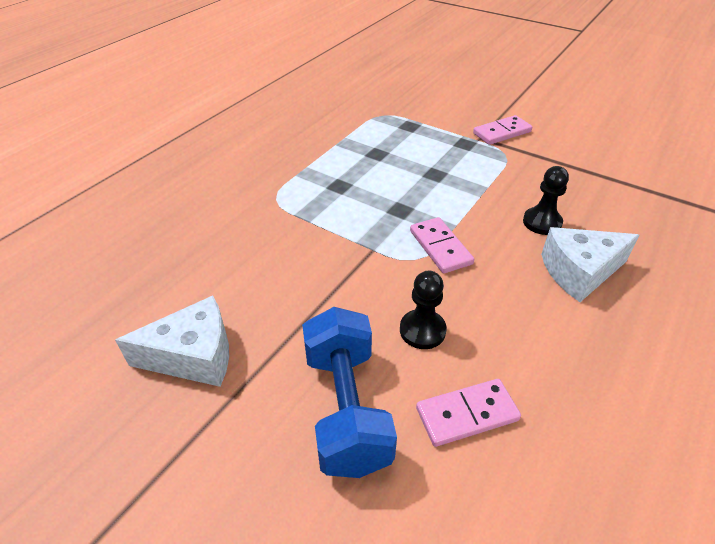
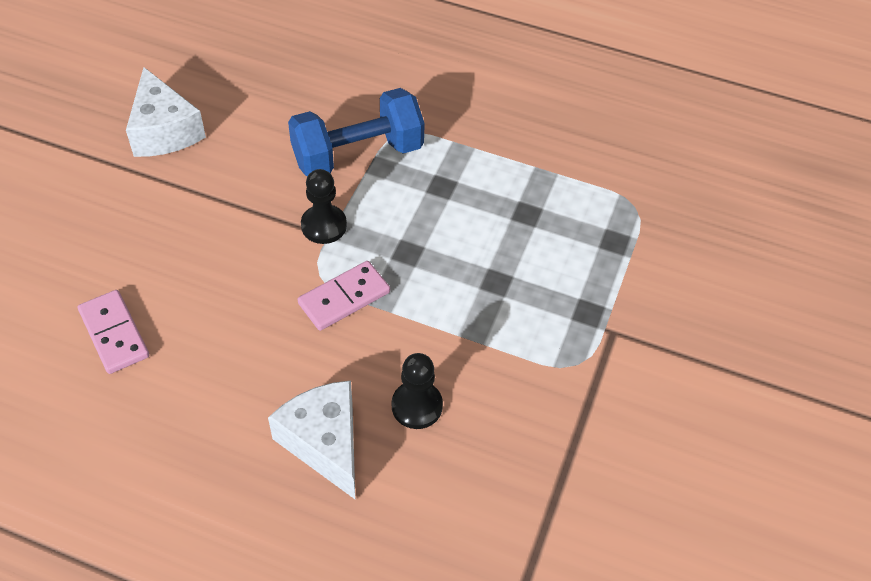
camera: 75 degrees right, 10 degrees up
(346, 408) = (116, 245): blue dumbbell -> blue dumbbell (357, 154)
(422, 330) = (212, 292): black pawn -> black pawn (324, 225)
(502, 132) = (638, 359): pink domino -> none

